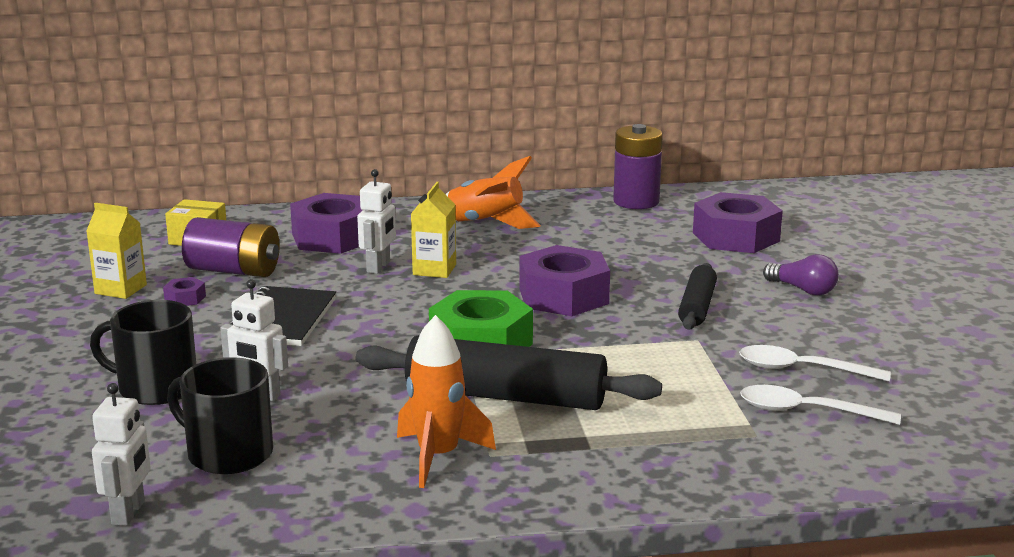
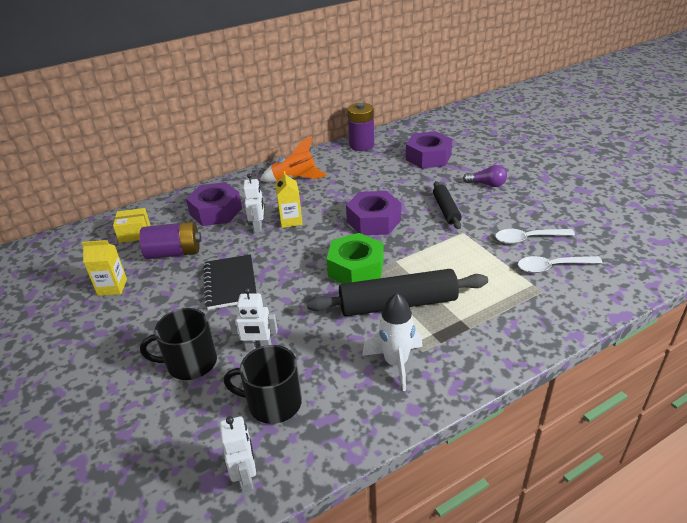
camera: 20 degrees left, 15 degrees up
(185, 298) = (159, 283): purple nut -> none
(438, 457) = (396, 363): orange rocket -> white rocket

